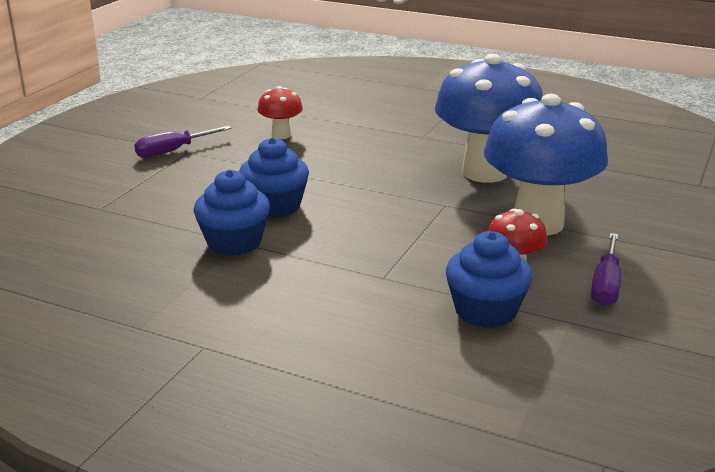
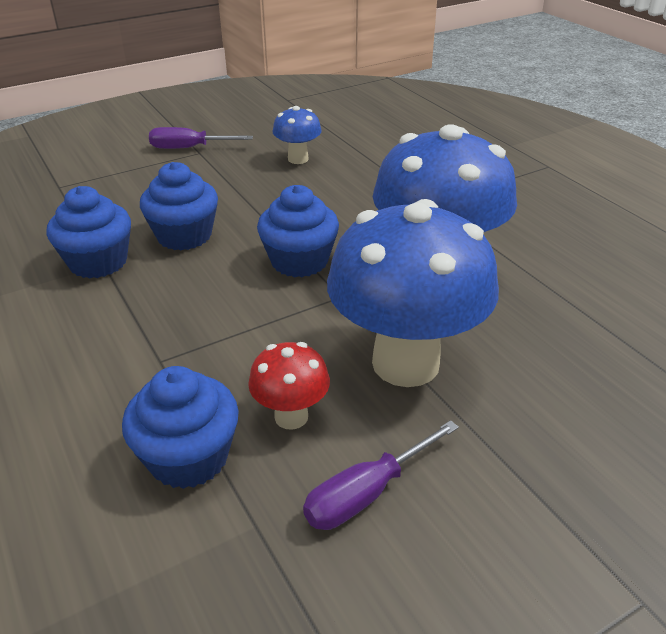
camera: 35 degrees right, 10 degrees up
(281, 135) = (298, 159): red mushroom -> blue mushroom
(387, 195) = (299, 261): none -> blue cupcake

